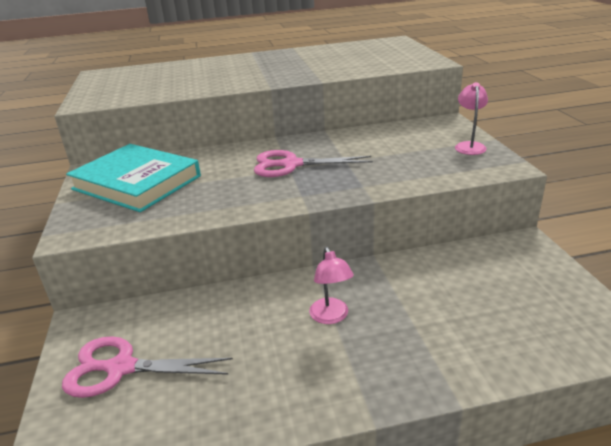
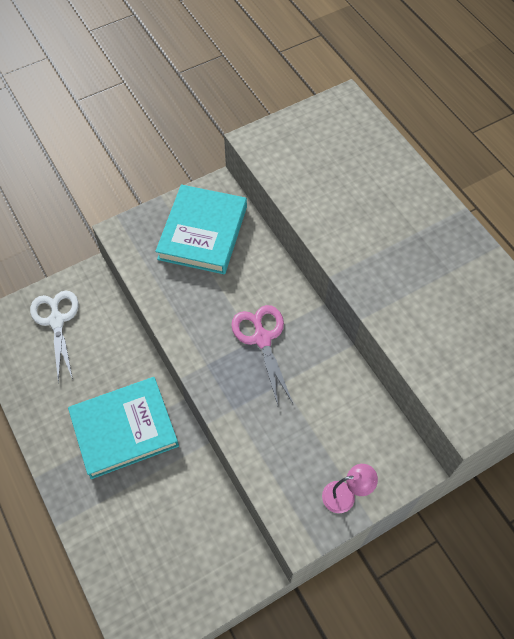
camera: 70 degrees right, 30 degrees up
(121, 368) = (56, 321): pink scissors -> white scissors
(331, 317) = (124, 429): pink lamp -> turquoise book

